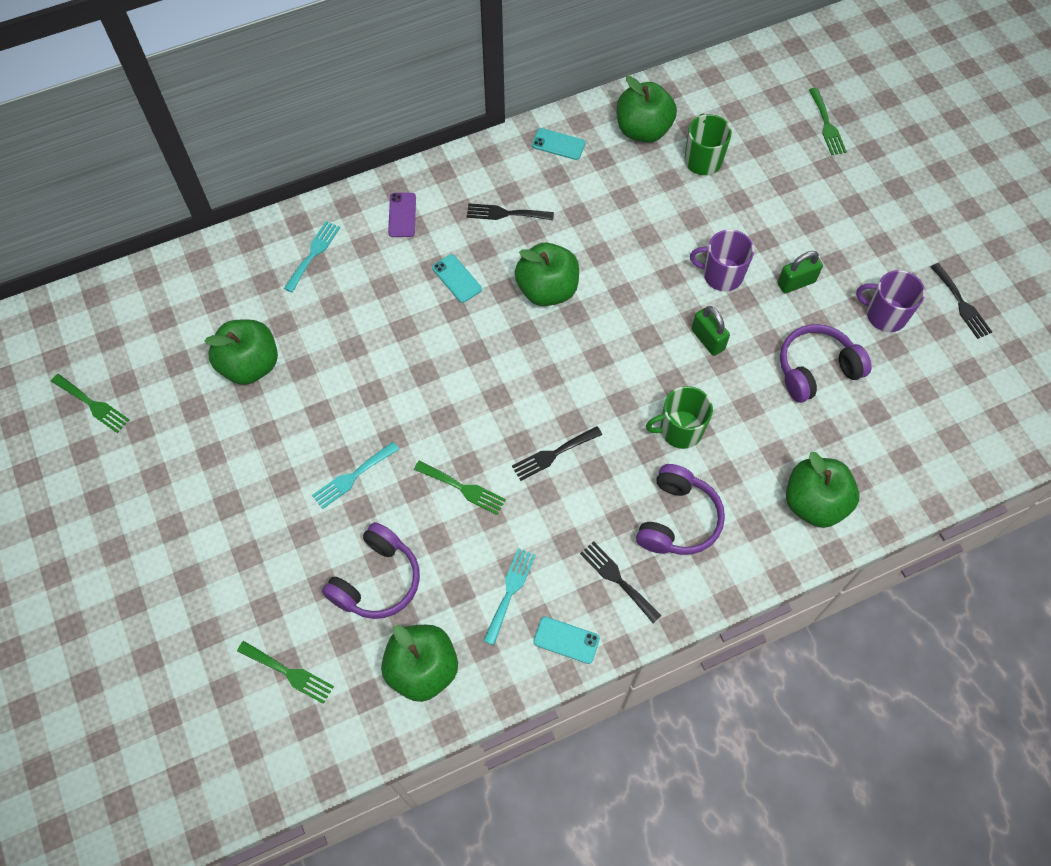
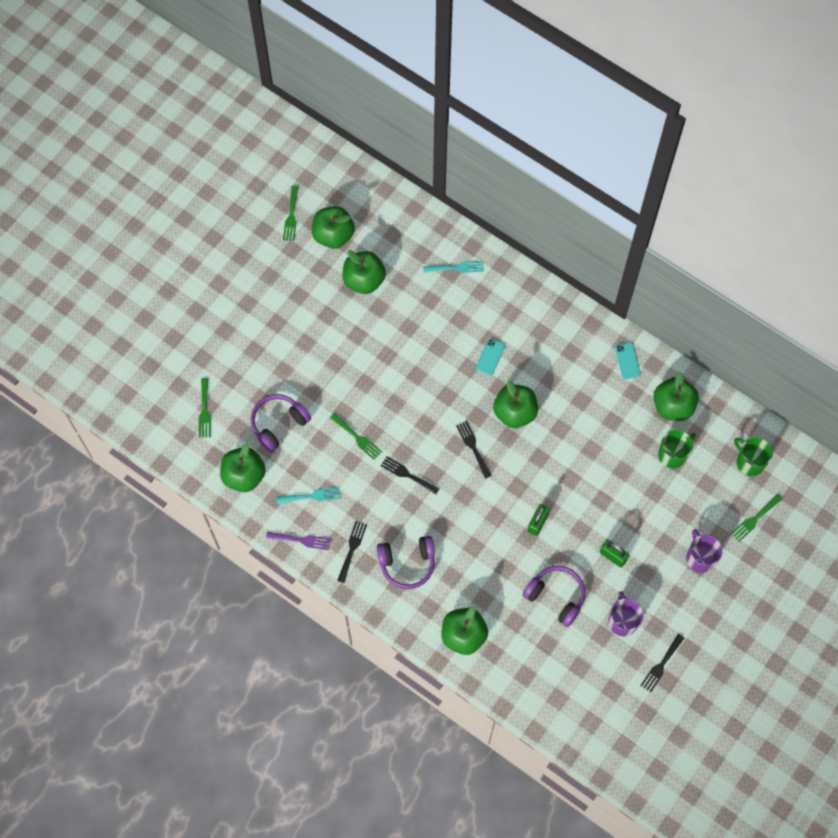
camera: 60 degrees right, 5 degrees up
(160, 368) = (333, 235): none -> green apple
(352, 477) = (329, 376): turquoise fork -> none
(377, 580) = (278, 424): purple headphones -> purple headphones turned 135 degrees clockwise
(402, 215) = (515, 300): purple phone -> none
(463, 488) = (357, 438): green fork -> green fork turned 45 degrees counterclockwise
(505, 213) = (554, 358): black fork -> black fork (473, 447)
(566, 640) = (301, 540): turquoise phone -> purple fork
(680, 430) = (465, 537): green mug -> green mug (749, 462)
(721, 275) = (590, 509): purple mug -> purple mug (700, 558)

